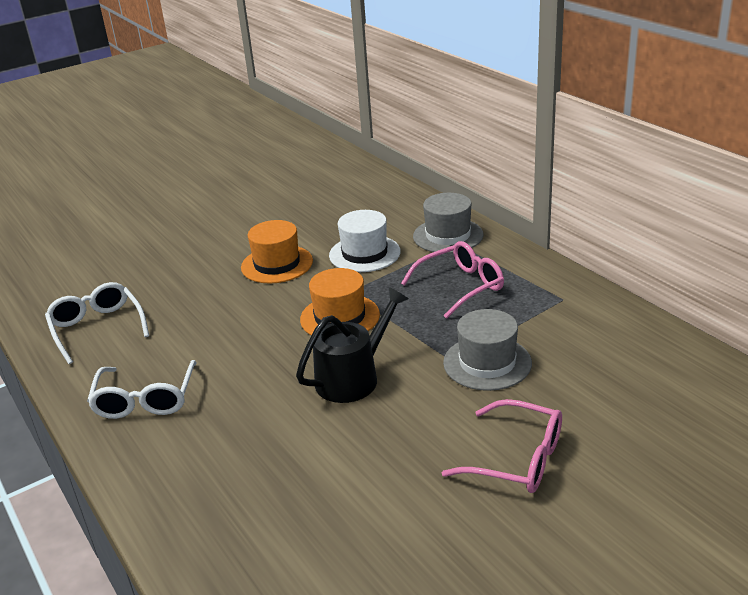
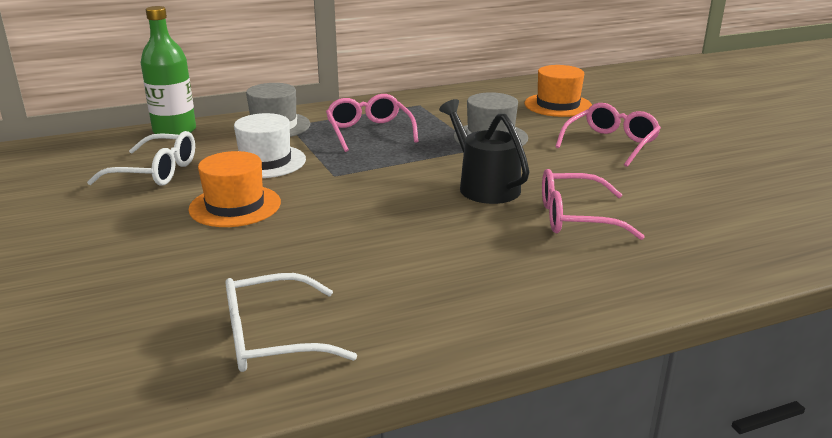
camera: 80 degrees left, 5 degrees down
(145, 400) = (469, 298): white glasses -> white glasses (156, 172)
(296, 445) = (575, 218): none -> pink glasses
(340, 317) = (378, 183): orange hat -> orange hat (558, 105)
(411, 198) = (174, 131): none -> green bottle

